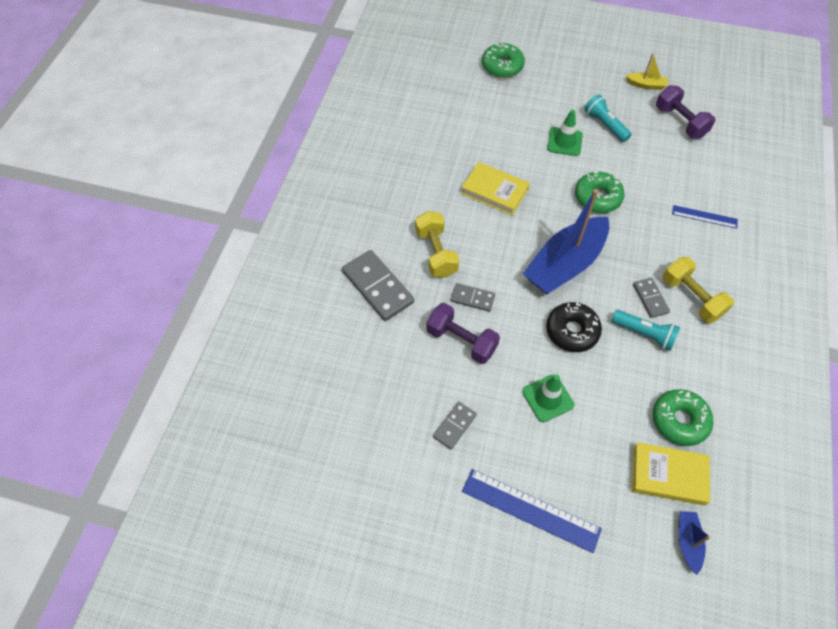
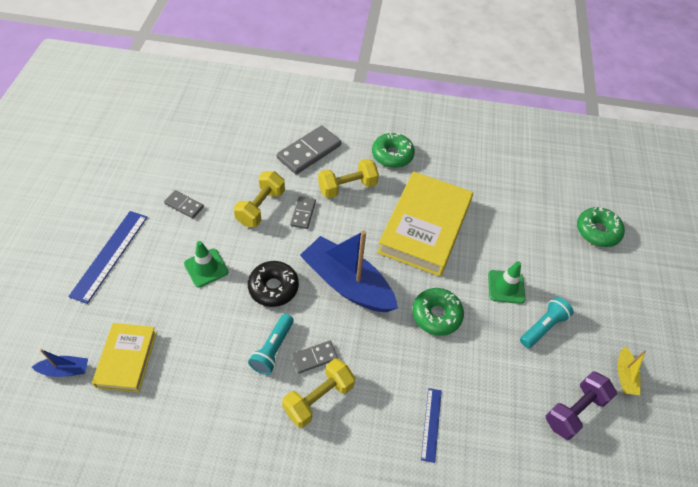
camera: 80 degrees right, 5 degrees down
(461, 341) = (261, 207): purple dumbbell -> yellow dumbbell
(494, 191) = (425, 227): yellow book -> yellow book, size x1.79
(679, 420) = (179, 373): green donut -> green donut (392, 155)

